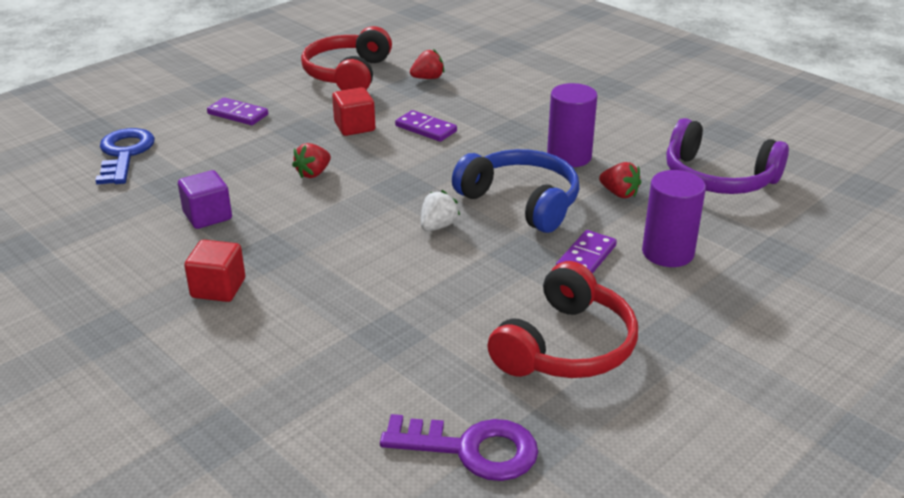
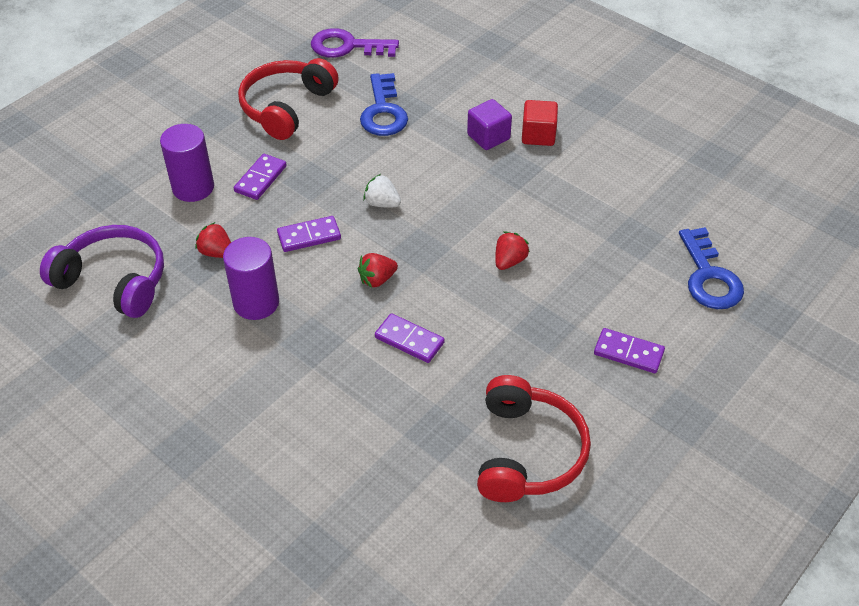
camera: 175 degrees right, 15 degrees up
(207, 216) = (582, 202): purple cube -> purple cube (488, 137)
(354, 127) = (489, 338): red cube -> none
(422, 332) = (383, 111): none -> blue key
(428, 78) = (420, 450): red strawberry -> red strawberry (377, 279)
(438, 226) = (382, 203): white strawberry -> white strawberry turned 90 degrees clockwise
(521, 202) = (309, 236): blue headphones -> purple domino

